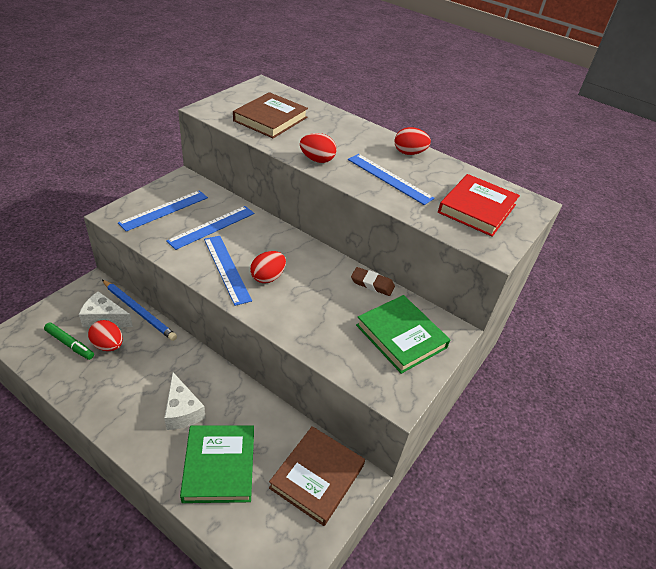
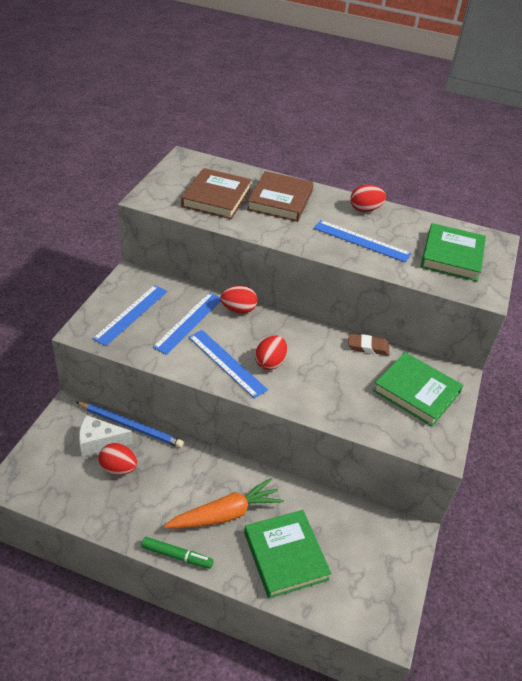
camera: 15 degrees left, 0 degrees up
(70, 344) = (79, 477): green marker -> green marker (177, 555)
(182, 411) = (225, 514): white cheese -> orange carrot
(317, 160) = (286, 234): red egg -> red egg (238, 309)
(317, 476) = (376, 541): brown book -> brown book (280, 200)
(477, 208) = (452, 256): red book -> green book

